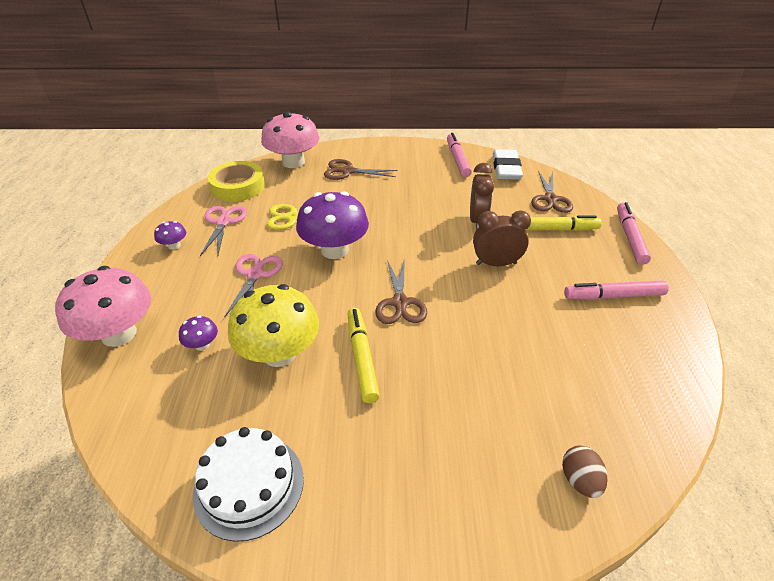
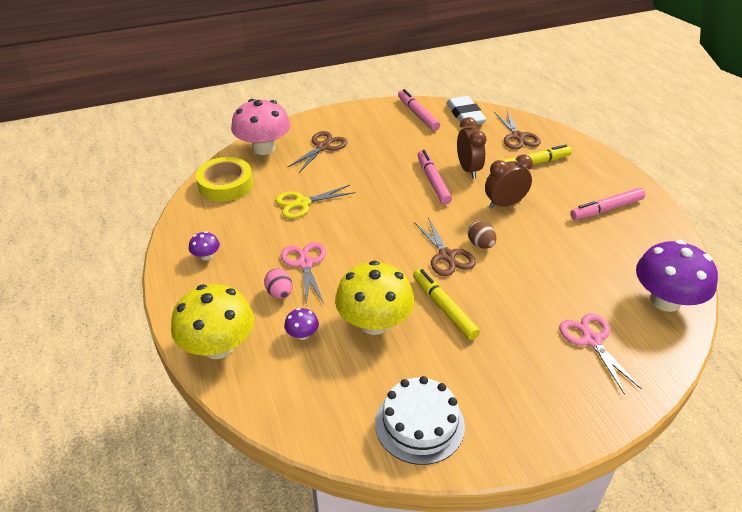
camera: 20 degrees left, 0 degrees up
(119, 334) = (218, 346): pink mushroom -> yellow mushroom
(211, 297) = (280, 293): none -> pink egg
(223, 222) = (238, 223): pink scissors -> pink scissors (591, 340)
(334, 250) = (361, 224): purple mushroom -> purple mushroom (665, 300)
(347, 171) = (323, 147): brown scissors -> brown scissors turned 135 degrees clockwise
(580, 480) = (647, 348): brown egg -> brown egg (480, 244)
(629, 237) = (595, 157): pink marker -> pink marker (433, 181)

